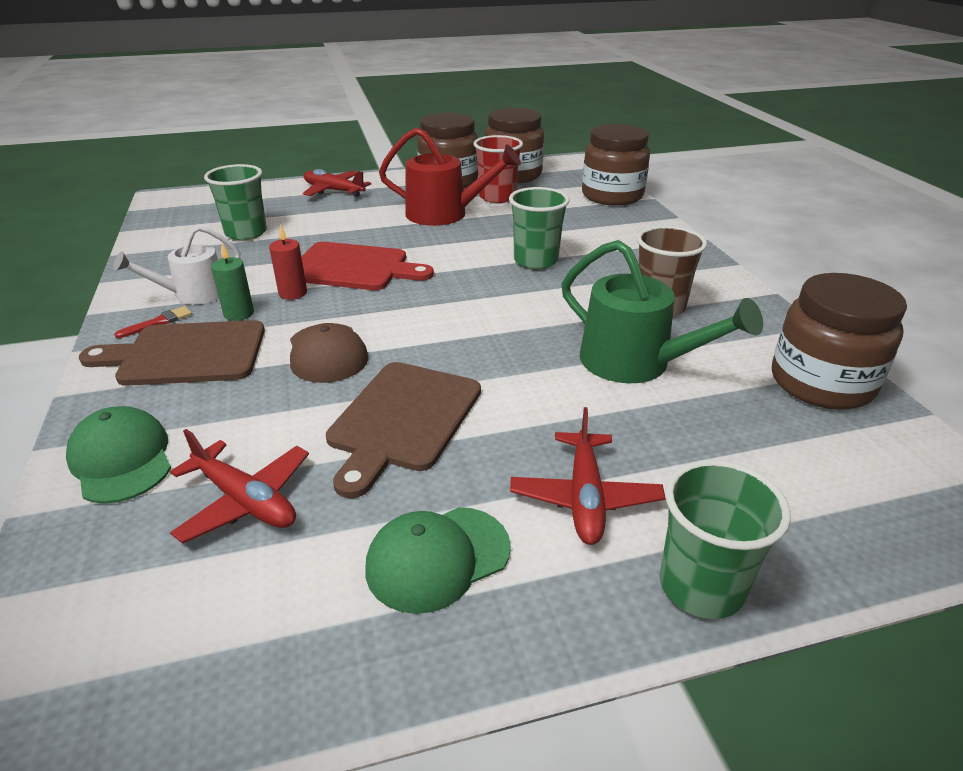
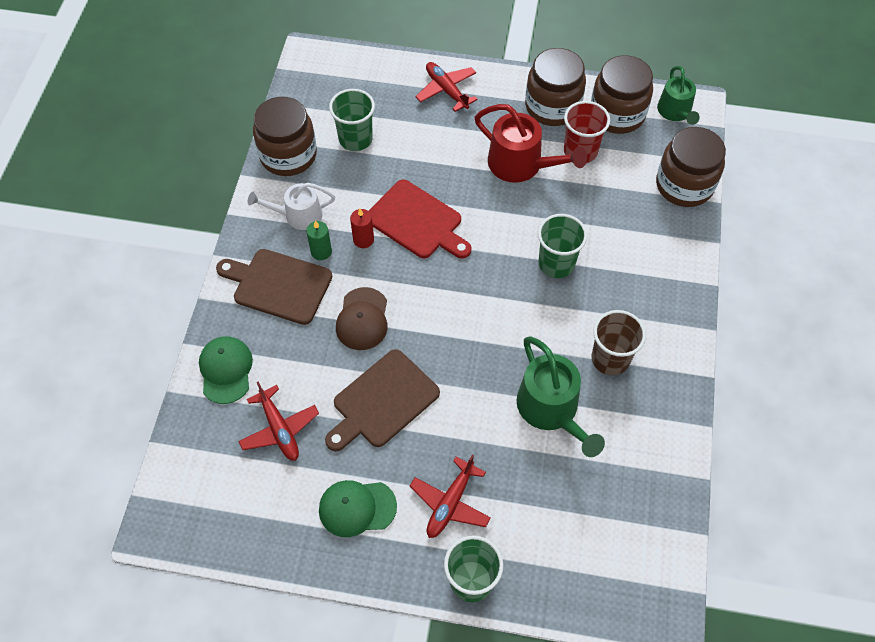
camera: 25 degrees right, 25 degrees up
(159, 322) = (269, 242): red brush -> none
(563, 166) = (675, 112): none -> green watering can
(821, 383) = (659, 479): brown jar -> brown jar (288, 155)

